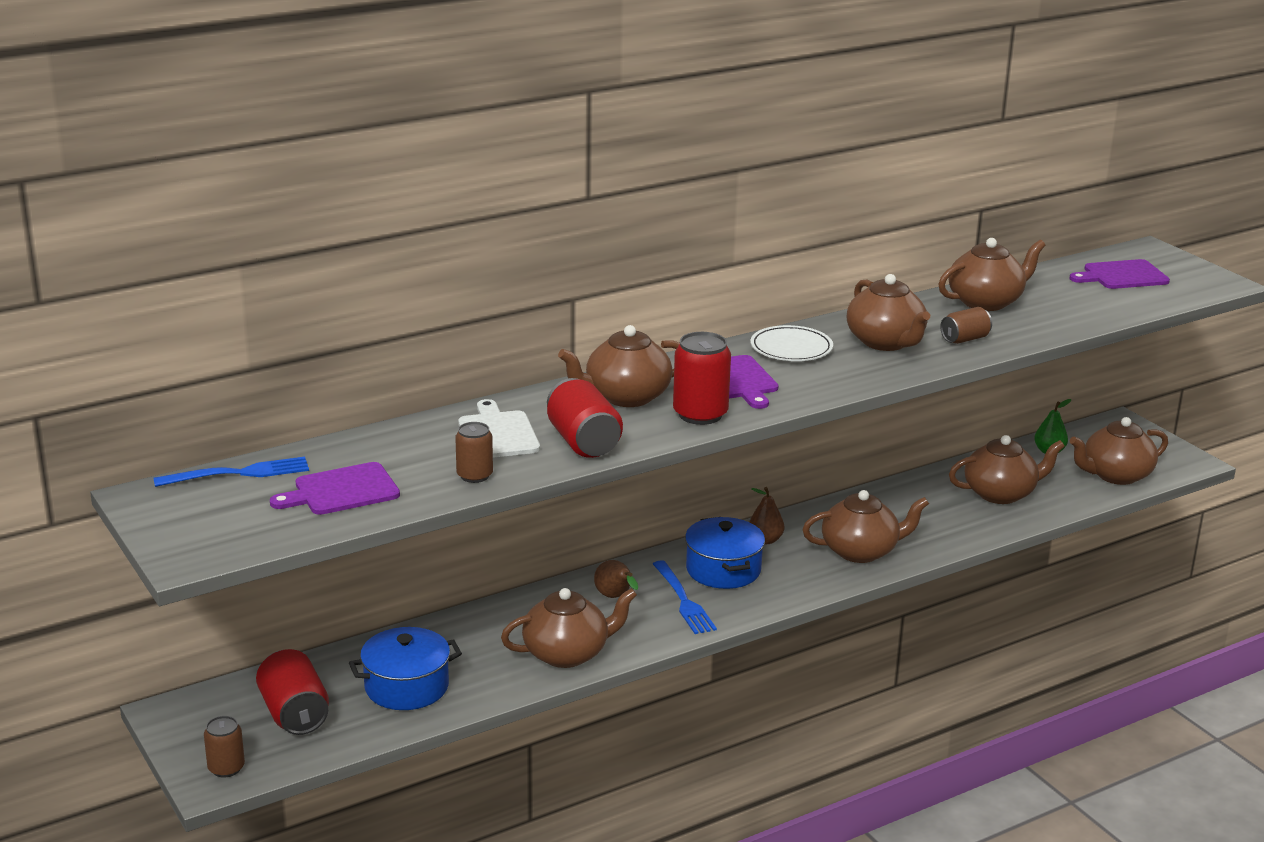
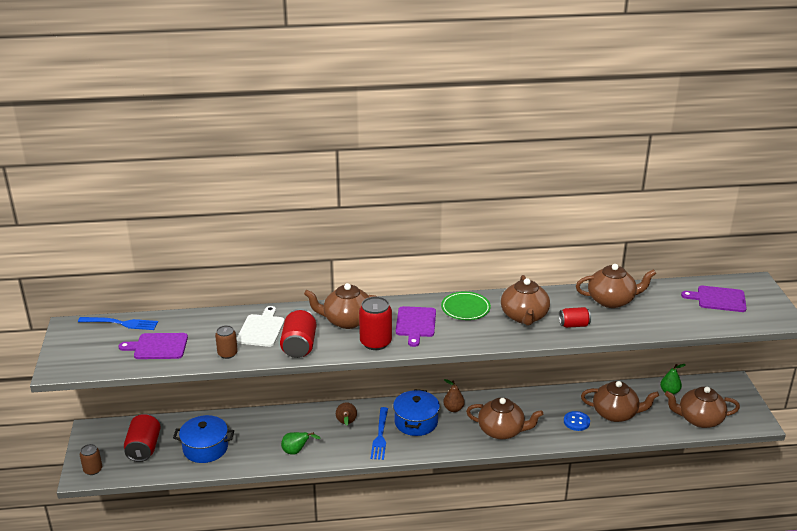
camera: 25 degrees right, 5 degrees up
(567, 653) = (296, 451): brown teapot -> green pear
(791, 348) = (465, 308): white plate -> green plate
(956, 516) = (576, 422): none -> blue button
(965, 339) = (574, 325): brown can -> red can

